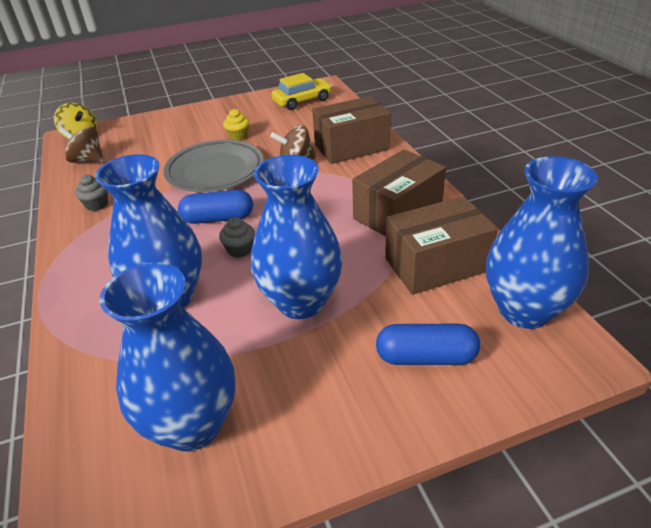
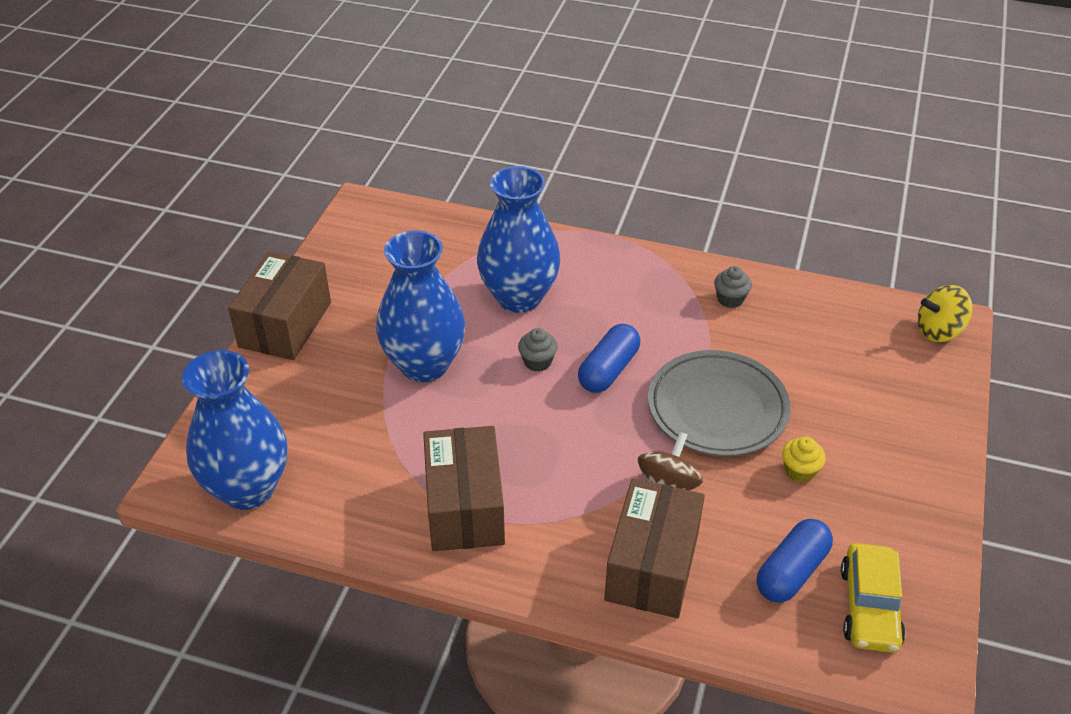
camera: 125 degrees right, 5 degrees up
(88, 160) = (854, 319): brown spinning top -> none
(192, 425) = (380, 266): blue vase -> none
(426, 357) = (288, 397): blue capsule -> blue capsule (791, 571)
(436, 264) = (361, 476): brown box -> brown box (285, 324)

